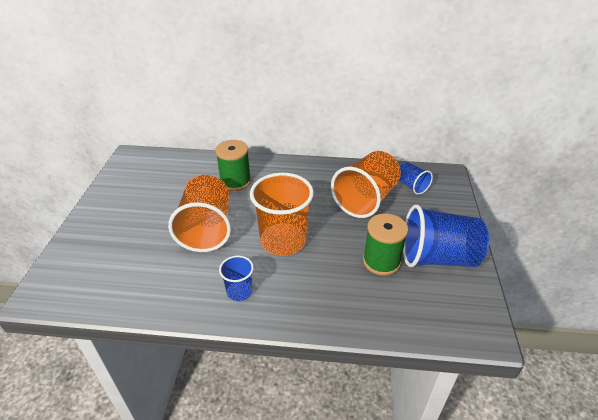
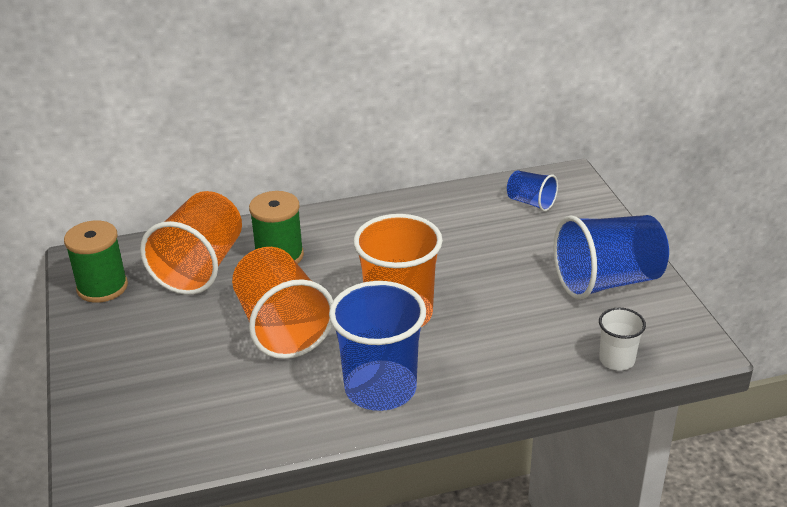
camera: 20 degrees left, 5 degrees down
(239, 291) = (380, 388): blue cup -> blue cup, size x1.99
(366, 199) = (480, 235): orange cup -> orange cup (200, 267)
(381, 261) = (541, 304): green spool -> green spool (102, 287)
(415, 323) = (617, 360): none -> white cup

